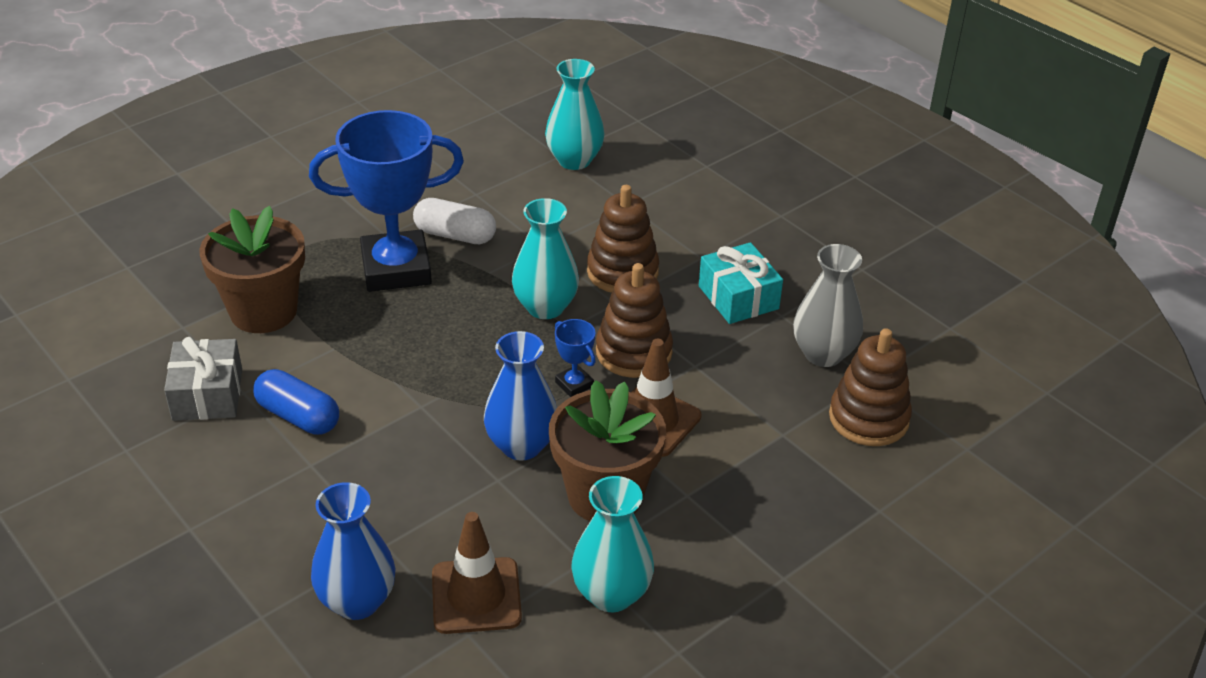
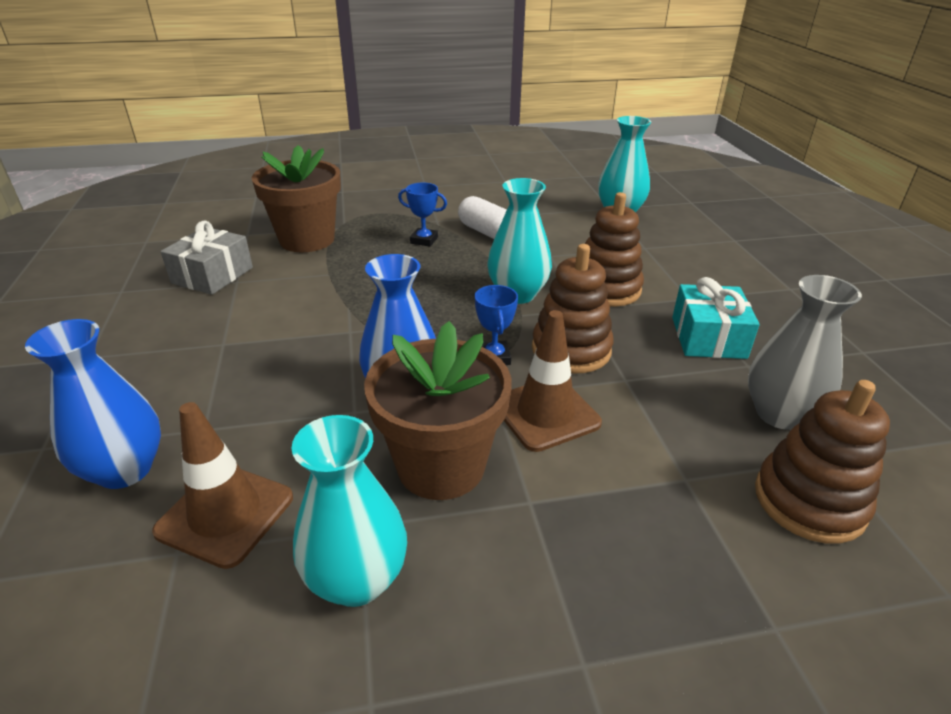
camera: 30 degrees right, 5 degrees down
(298, 416) = (253, 308): blue capsule -> none
(396, 269) = (424, 240): blue trophy -> blue trophy, size x0.41

